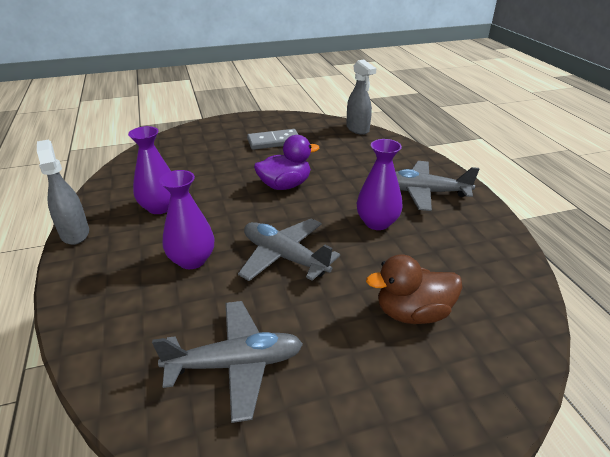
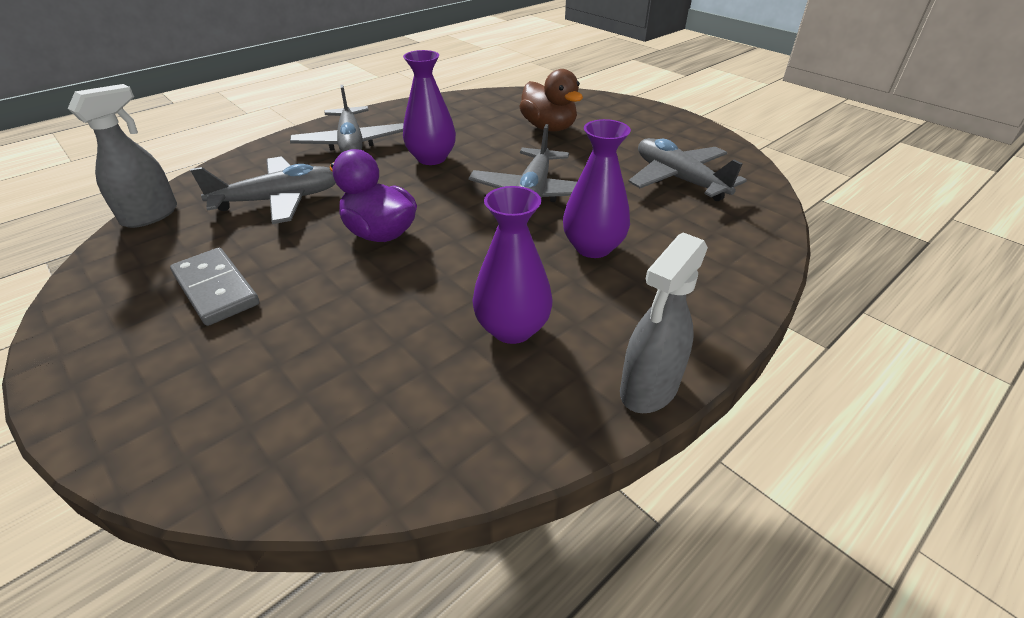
camera: 115 degrees left, 5 degrees up
(350, 160) = (278, 200): none -> grey plane

